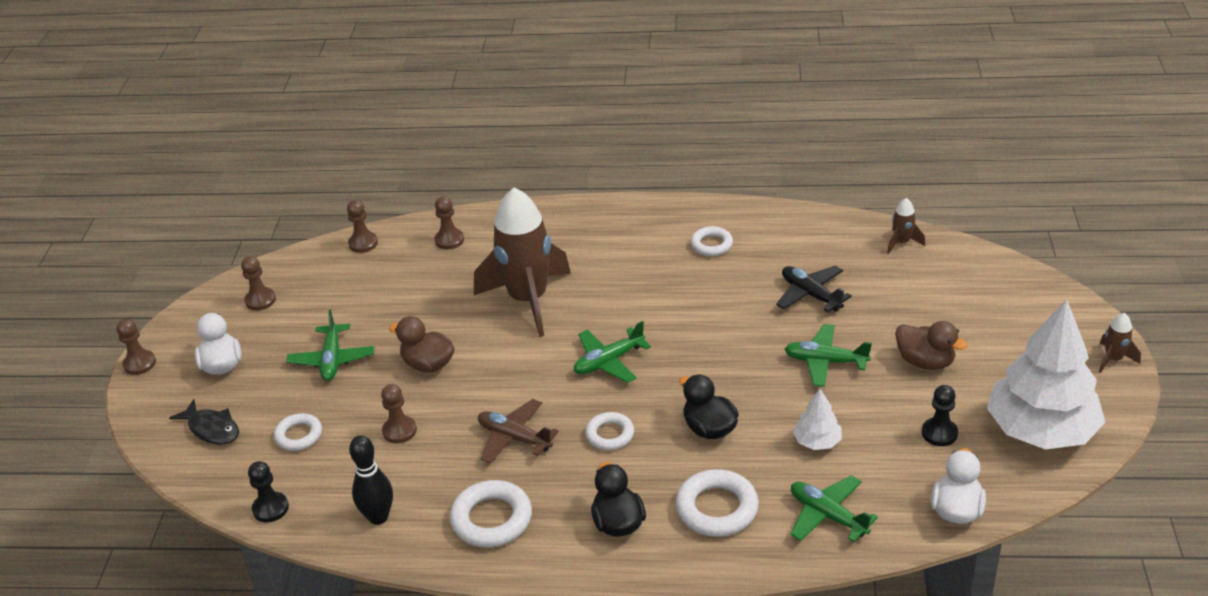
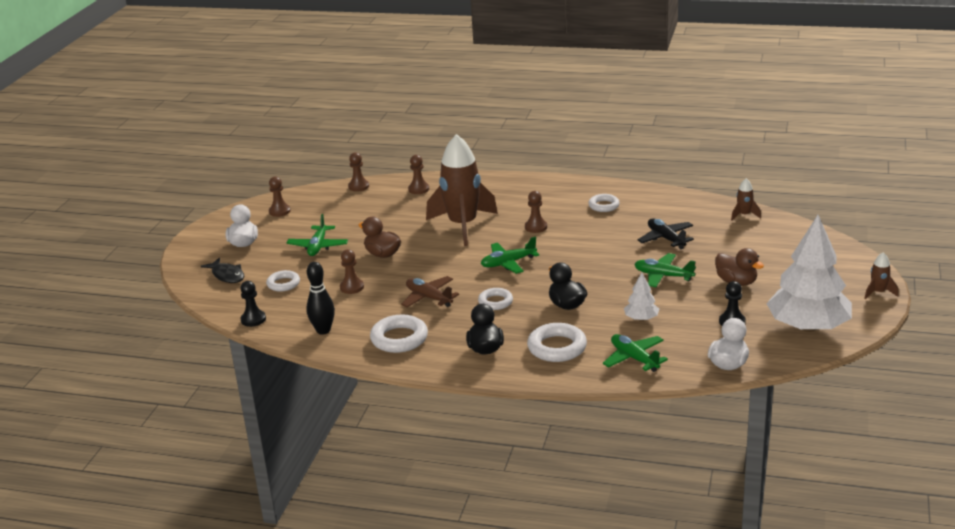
camera: 10 degrees right, 10 degrees down
(139, 363) = (190, 238): brown pawn -> brown pawn (536, 227)

